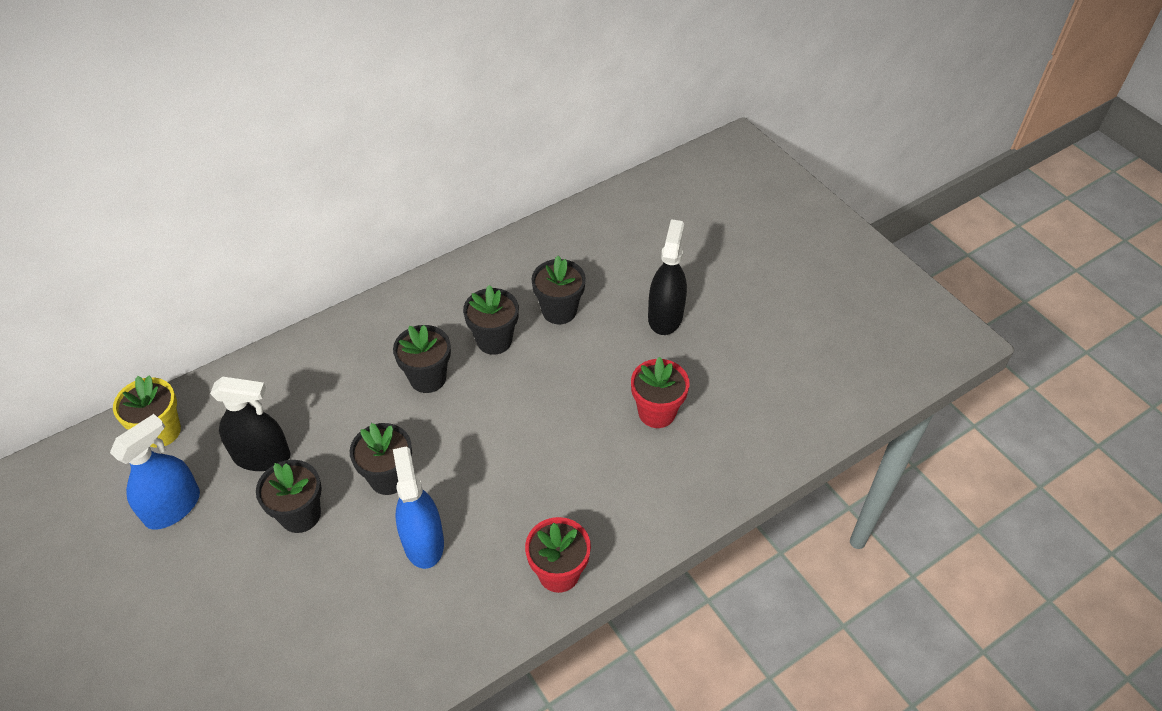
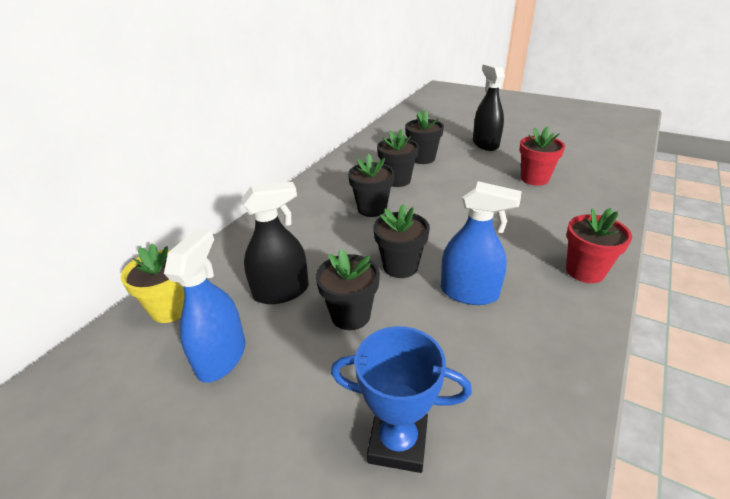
camera: 25 degrees left, 15 degrees down
(247, 651) = (398, 442): none -> blue trophy
(423, 542) = (469, 292): blue spray bottle -> blue spray bottle turned 150 degrees clockwise

